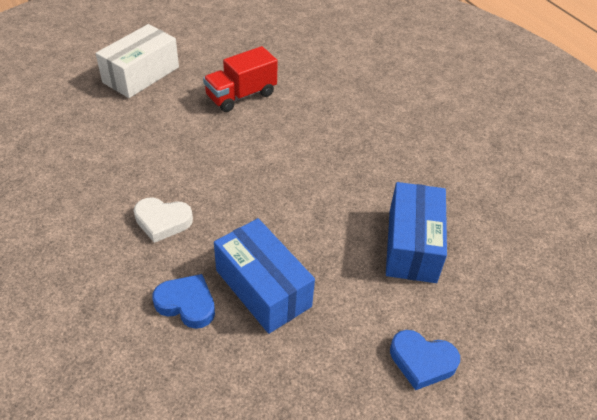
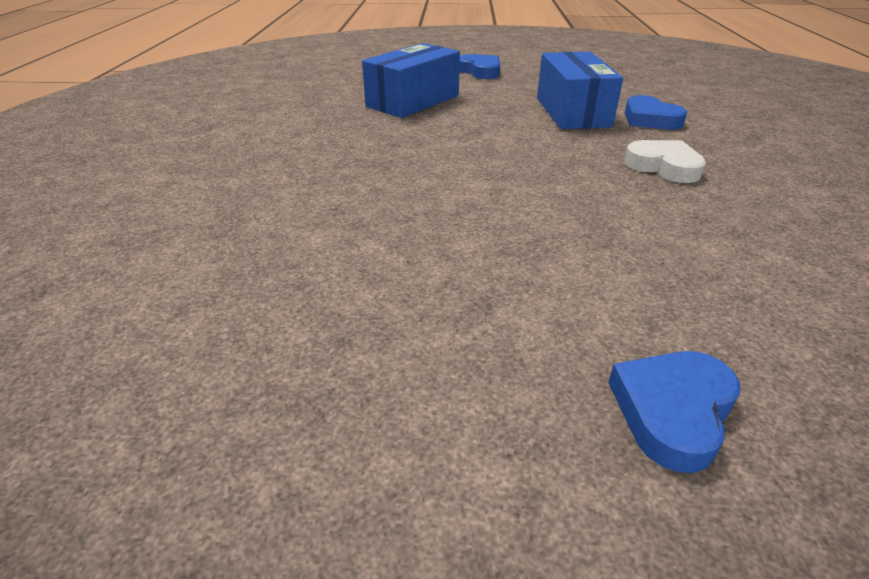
camera: 145 degrees left, 10 degrees down
(141, 75) = (672, 411): white box -> blue heart
(241, 95) = (453, 273): red truck -> none

